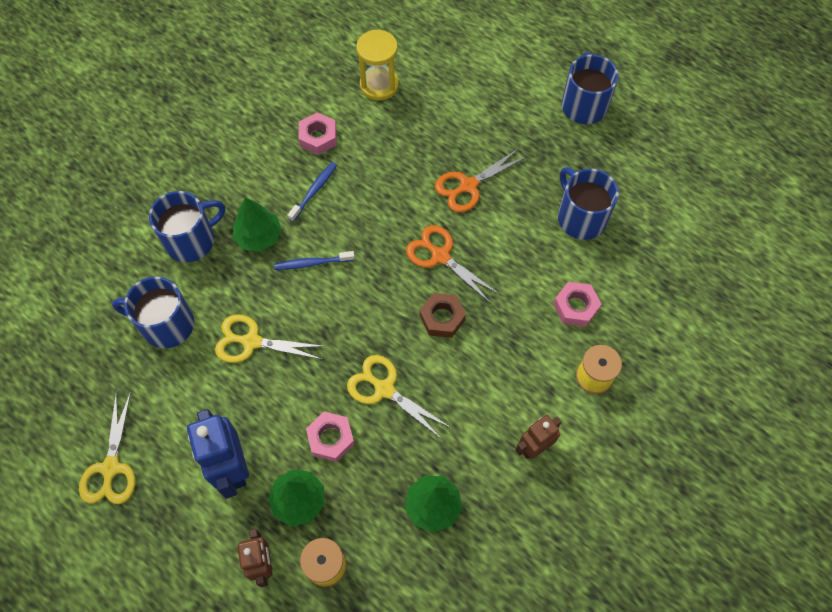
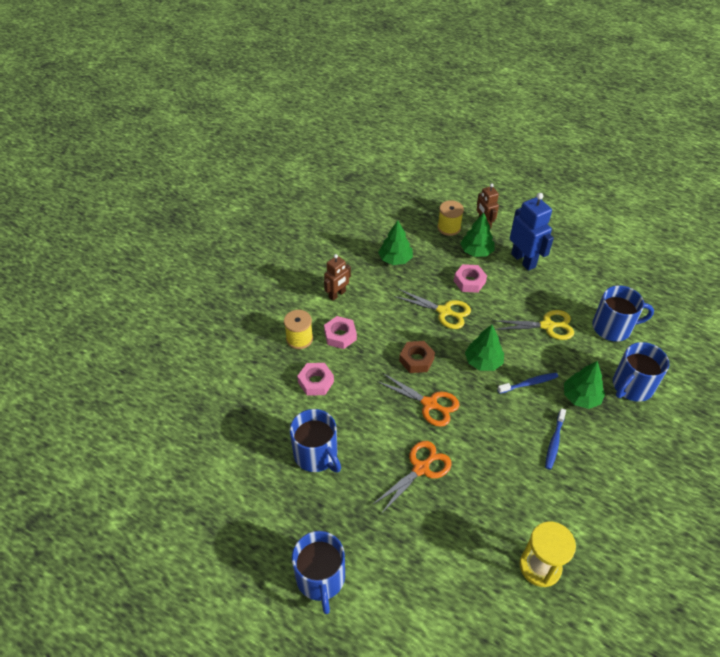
camera: 170 degrees right, 15 degrees down
(111, 468) = (595, 251): yellow scissors -> none
(318, 137) = (574, 495): pink nut -> pink nut (340, 335)
(357, 301) = (483, 362): none -> green tree

